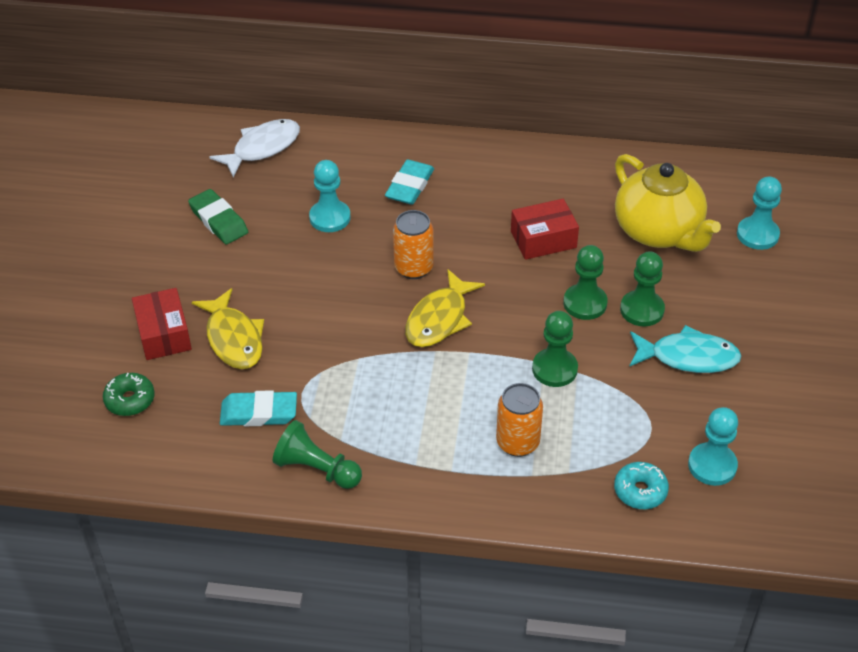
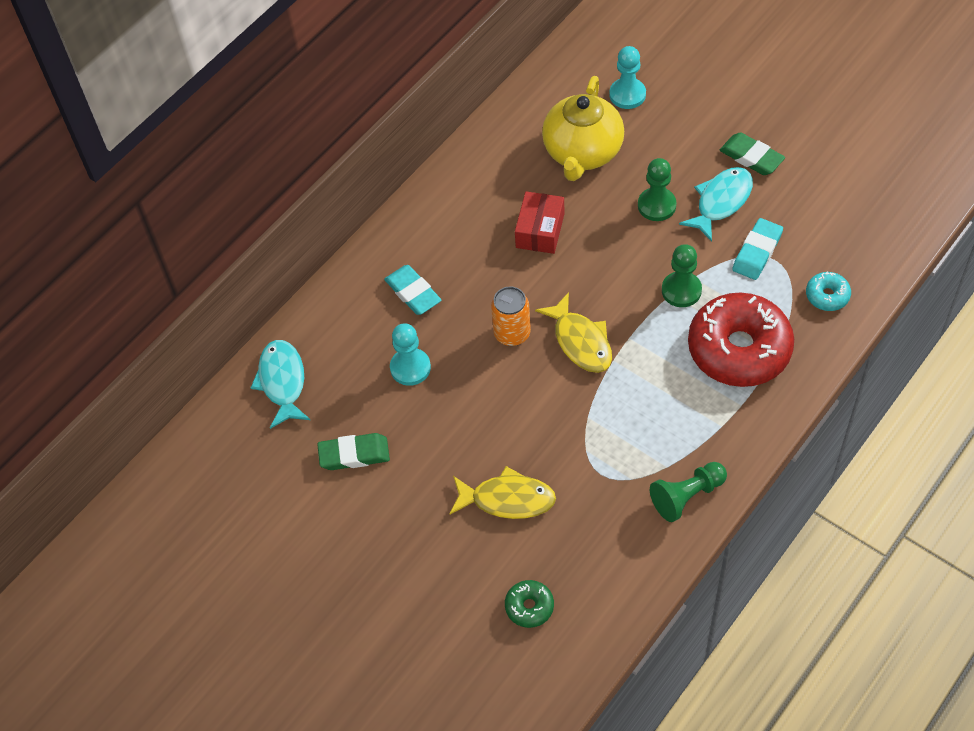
camera: 55 degrees left, 10 degrees up
(163, 334) = (467, 551): red box -> none
(259, 413) = (603, 514): turquoise eraser -> turquoise eraser (757, 252)
(262, 148) = (282, 382): white fish -> turquoise fish
(517, 442) = (739, 349): orange can -> red donut
(585, 303) = (626, 238): green pawn -> none
(658, 231) = (582, 152): yellow teapot -> yellow teapot turned 105 degrees clockwise
(712, 465) = (829, 241): turquoise pawn -> none
(766, 359) = (751, 157): none -> green eraser

